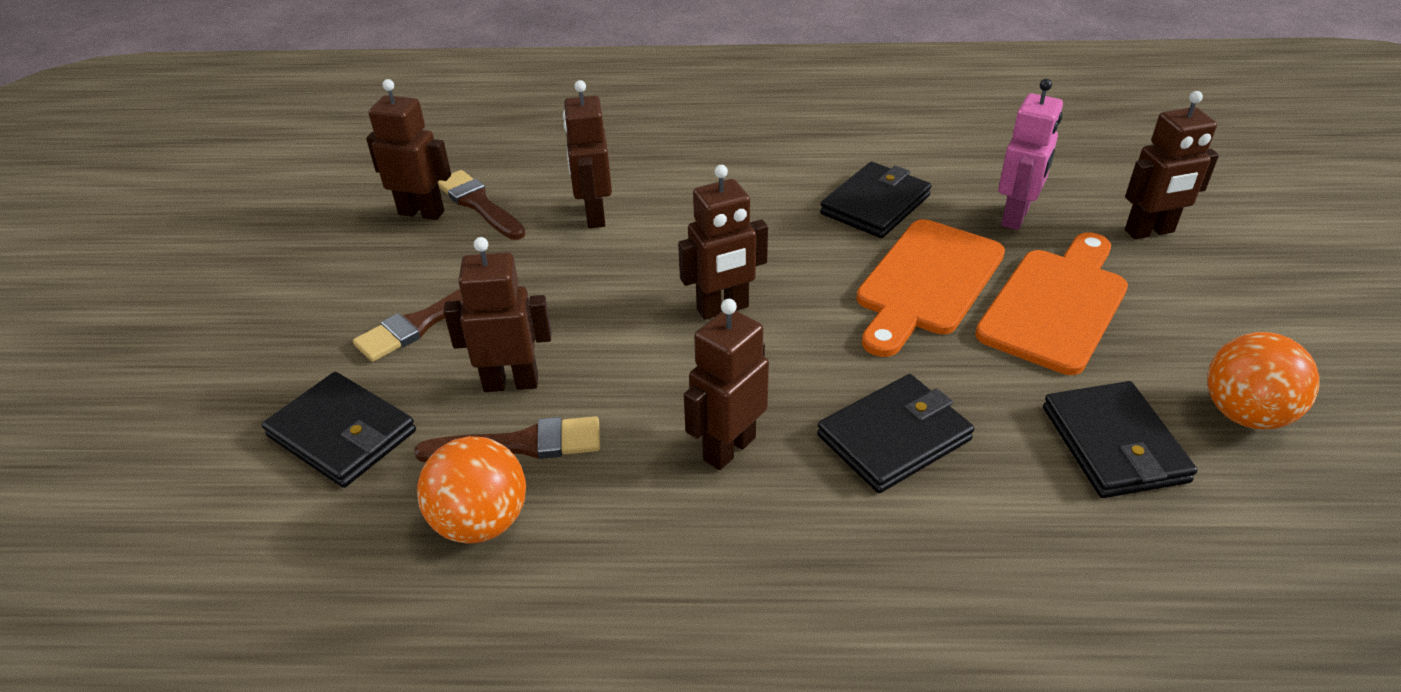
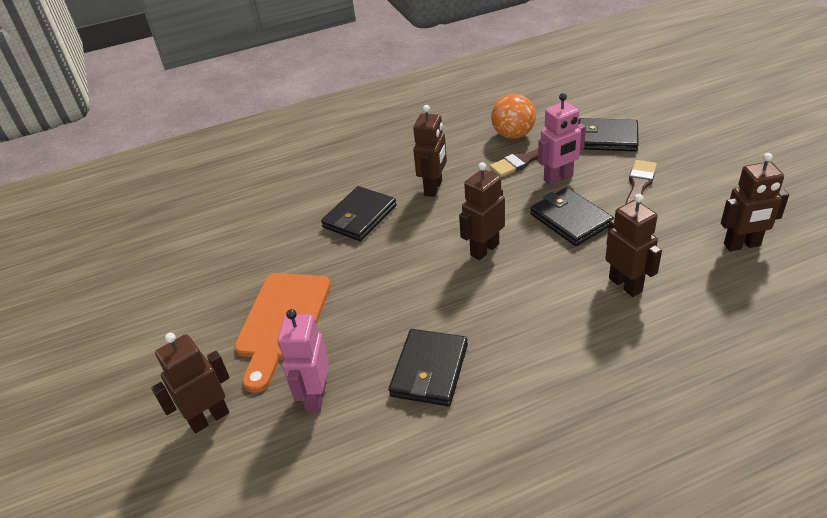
camera: 160 degrees right, 0 degrees up
(479, 204) = (714, 265): brown brush -> none
(511, 383) = (558, 178): brown robot -> pink robot
(927, 283) = (368, 310): orange cutting board -> none
(1114, 444) = (252, 248): black wallet -> black wallet (570, 219)
(1244, 414) = (181, 286): orange ball -> none

